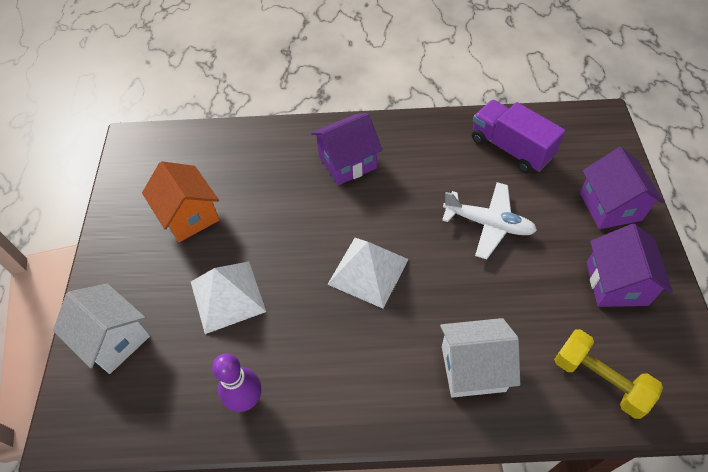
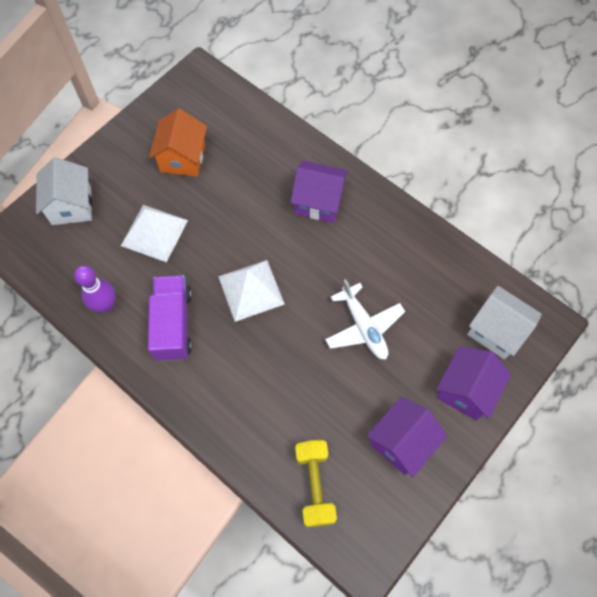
camera: 40 degrees right, 10 degrees up
(473, 368) = (247, 406): white house -> white house (496, 331)
(510, 148) = (446, 287): purple truck -> purple truck (173, 324)

